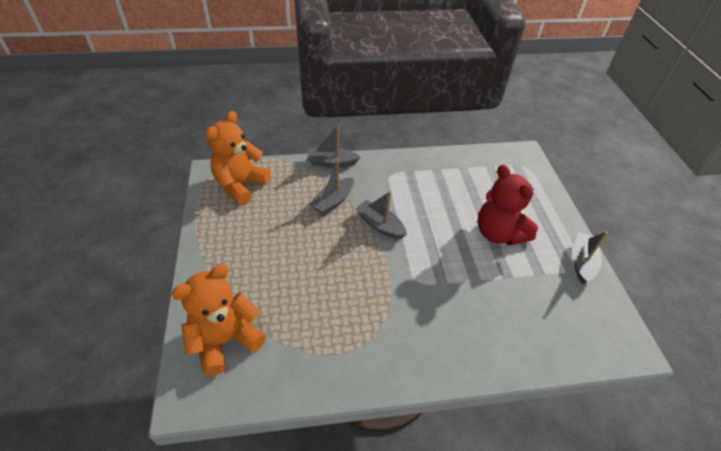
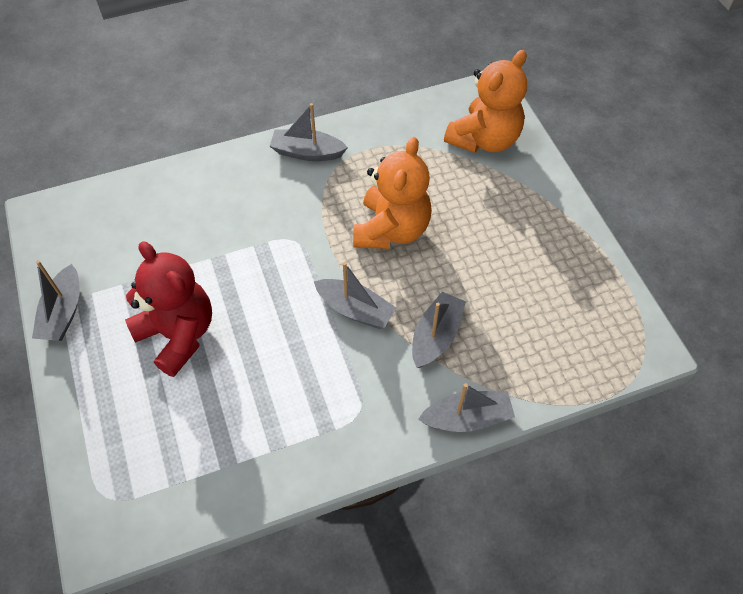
camera: 170 degrees right, 10 degrees up
(240, 185) = (588, 333): orange teddy bear -> orange teddy bear (391, 229)
(394, 362) = (307, 152): none -> grey boat

